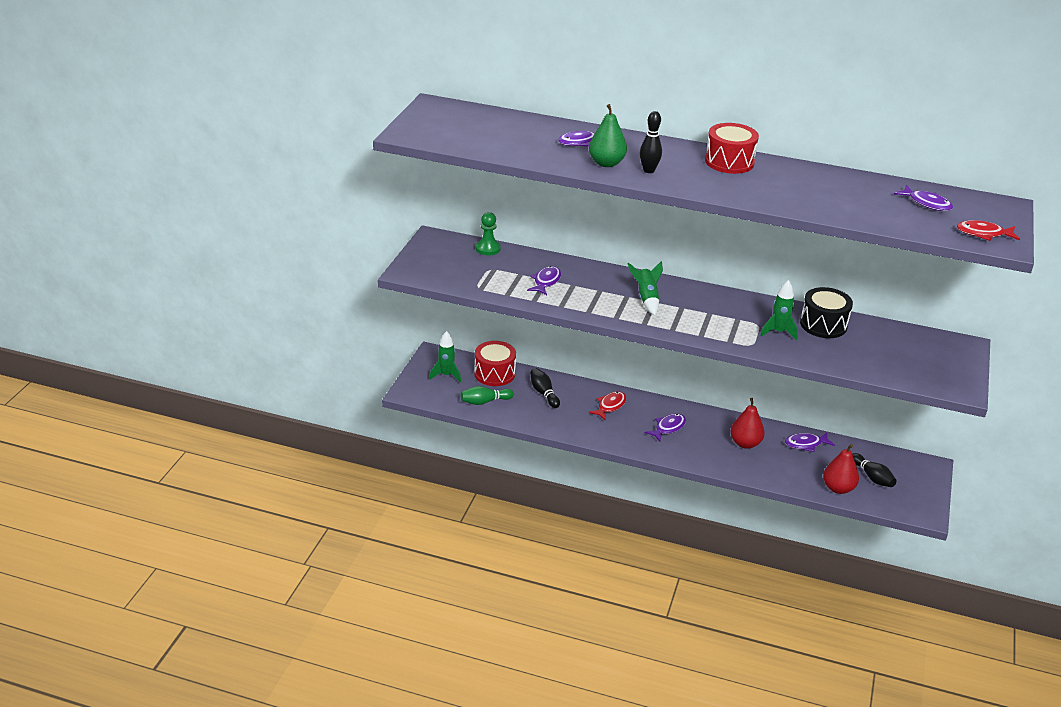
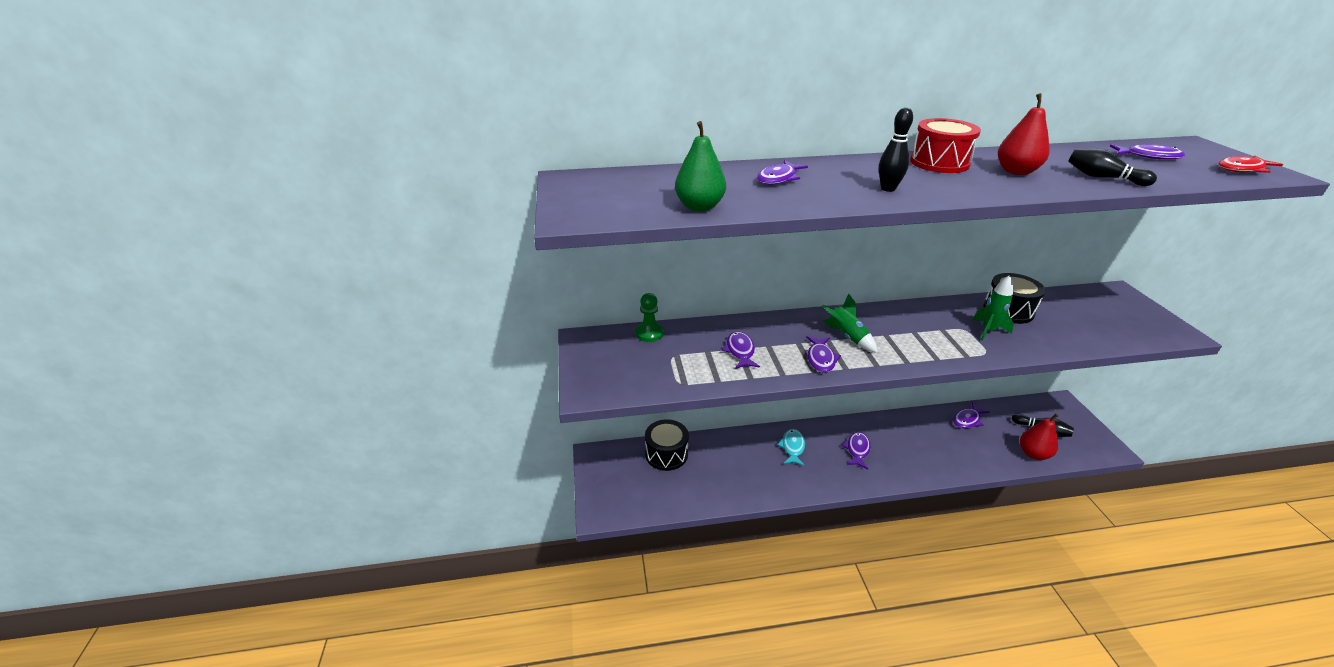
camera: 25 degrees left, 0 degrees up
(446, 375) = (622, 475): green rocket -> none
(484, 401) = (681, 491): green bowling pin -> none
(494, 373) = (666, 454): red drum -> black drum
(544, 393) = (726, 458): black bowling pin -> black bowling pin (1103, 178)
(604, 306) = (821, 359): none -> purple fish
(606, 163) = (837, 192): green pear -> green pear (699, 207)
(610, 406) = (792, 447): red fish -> turquoise fish
(745, 443) = (927, 439): red pear -> red pear (1016, 171)

